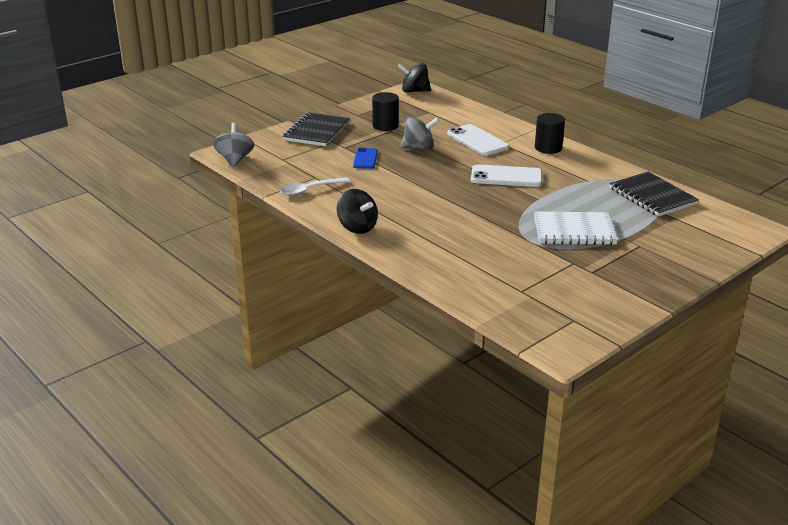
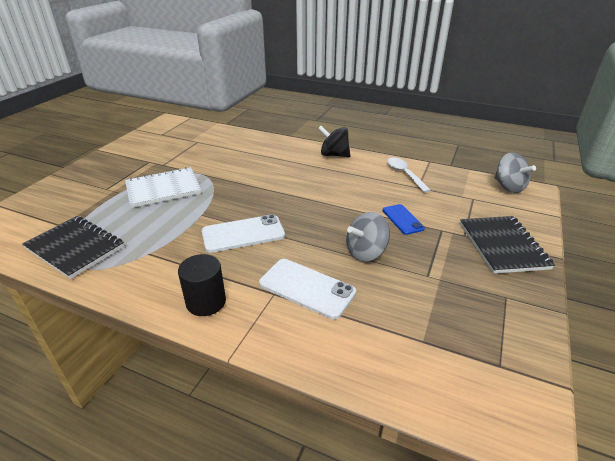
camera: 155 degrees right, 5 degrees up
(310, 190) = (404, 174): white spoon -> white spoon turned 60 degrees counterclockwise
(385, 126) = (444, 282): black cylinder -> none
(414, 91) = (514, 412): black spinning top -> none

